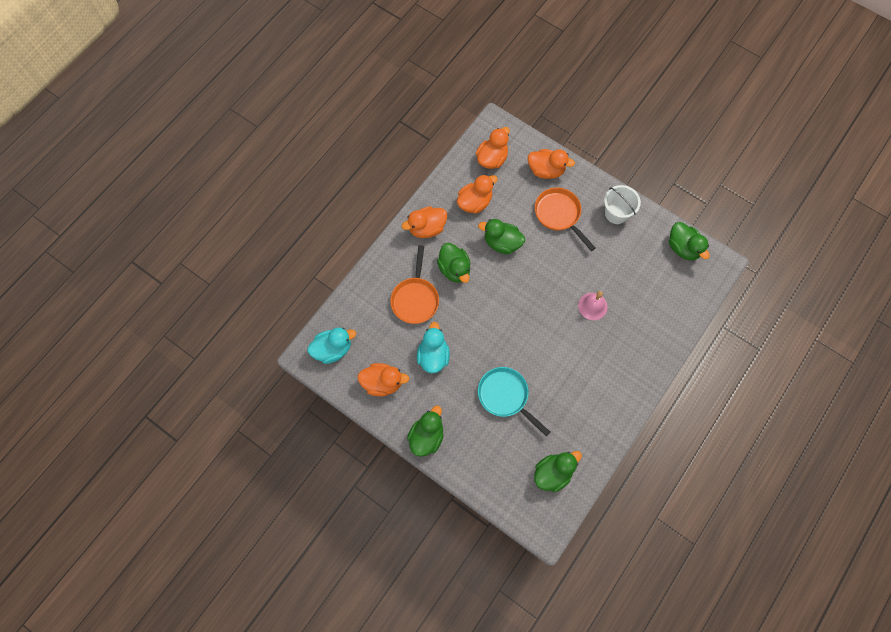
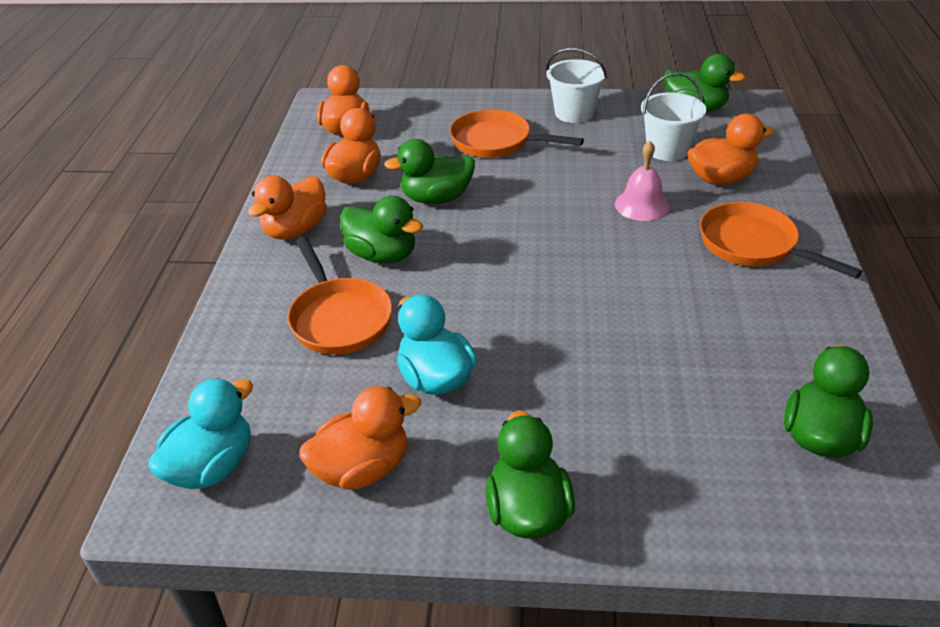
camera: 30 degrees left, 30 degrees down
(505, 396) = (620, 370): turquoise pan -> none
(546, 170) = (437, 113): orange duck -> orange duck (721, 179)
(620, 363) = (753, 245): none -> orange pan
(639, 273) = (667, 150): none -> white bucket

